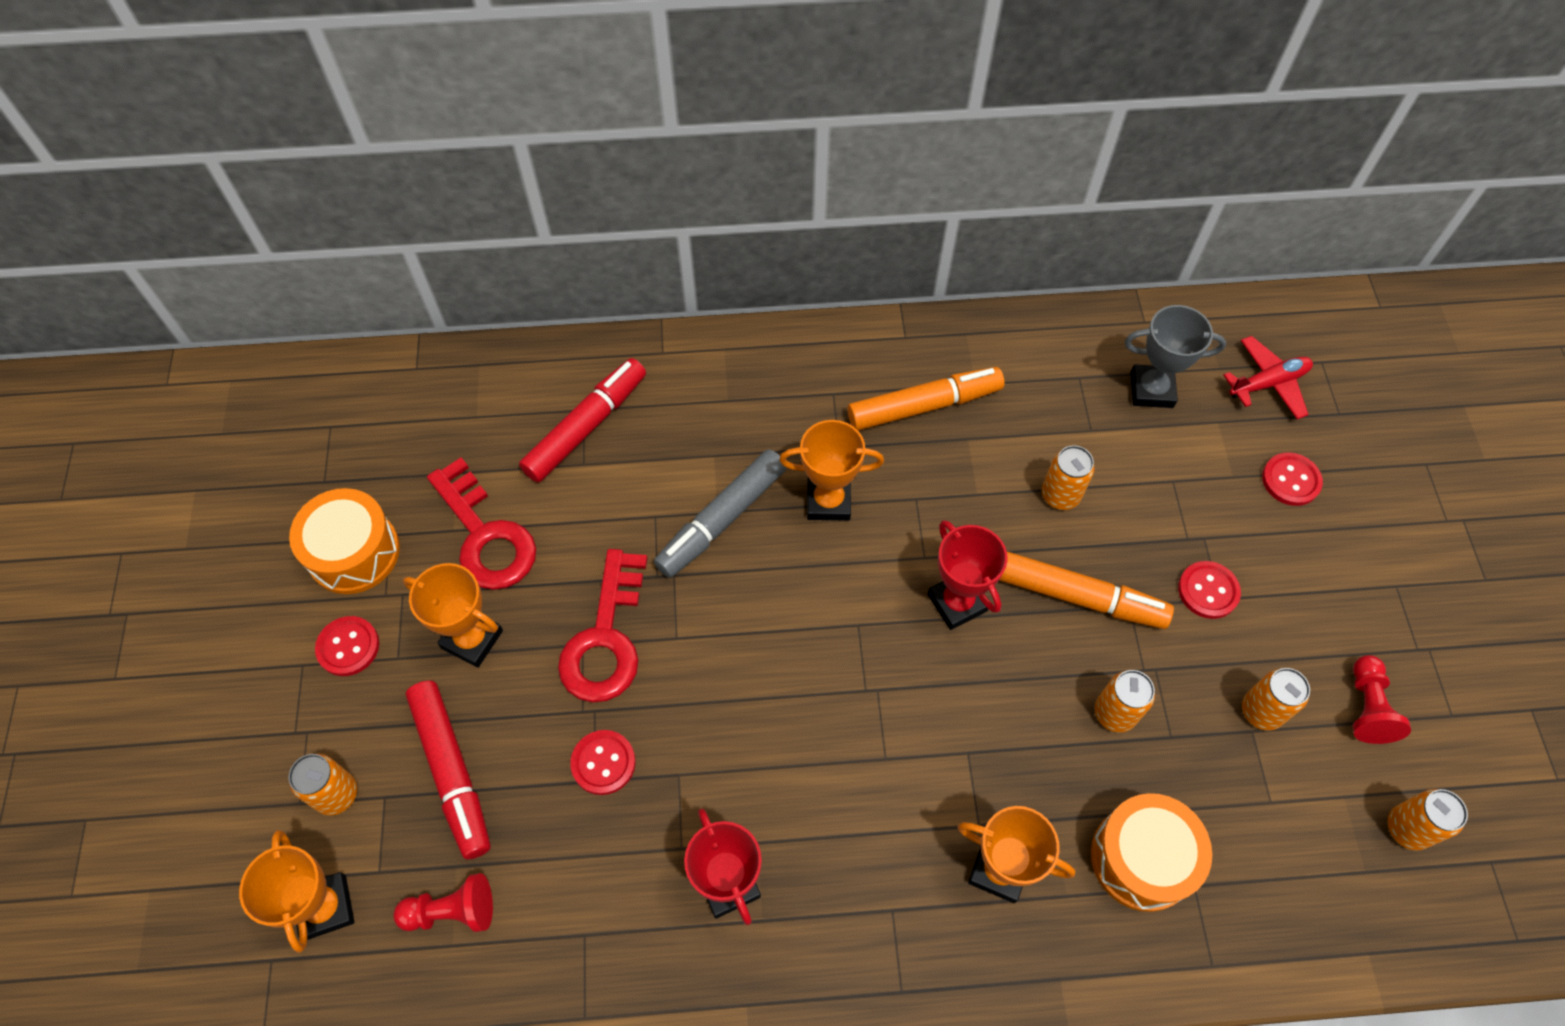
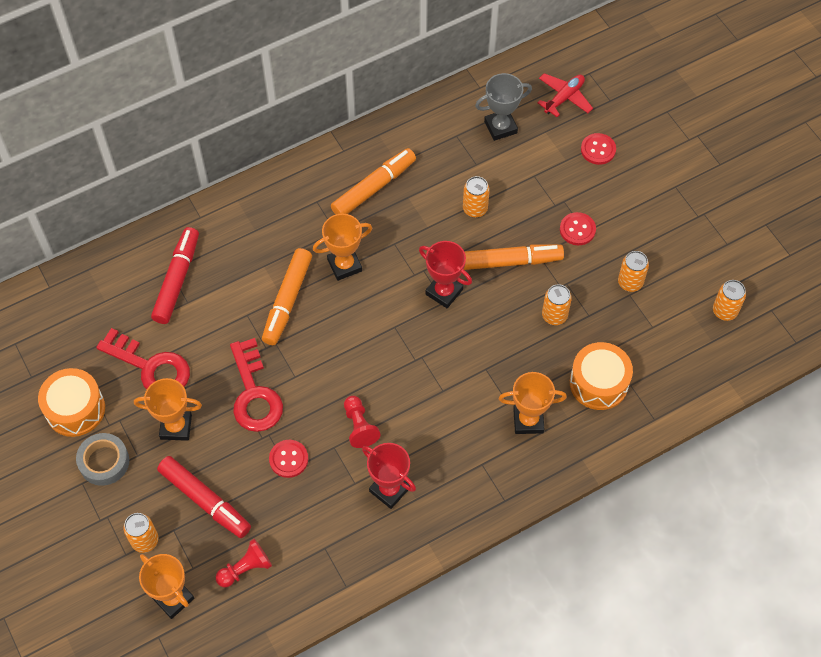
camera: 25 degrees left, 0 degrees up
(348, 647) = (104, 462): red button -> grey tape
(722, 519) = (287, 300): grey marker -> orange marker
(1366, 707) = (683, 258): red pawn -> red pawn (359, 426)

